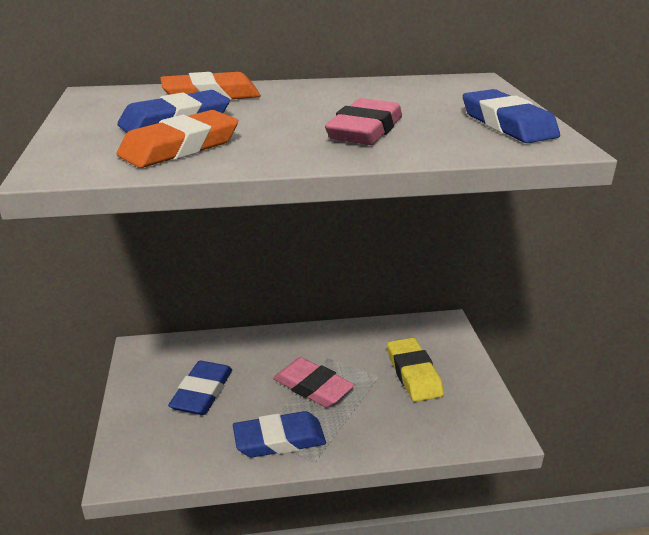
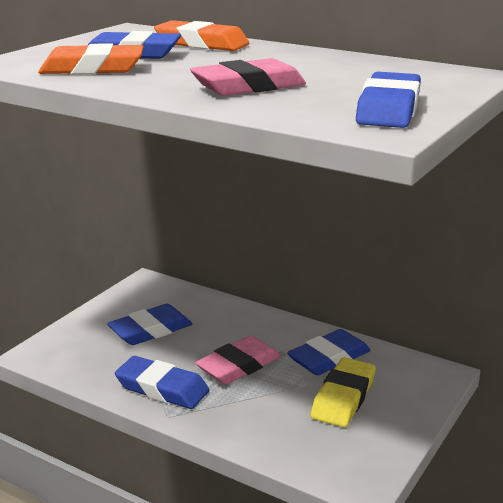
camera: 40 degrees right, 5 degrees down
(313, 387) = (238, 366): pink eraser -> pink eraser turned 60 degrees clockwise
(366, 347) = (329, 358): none -> blue eraser

